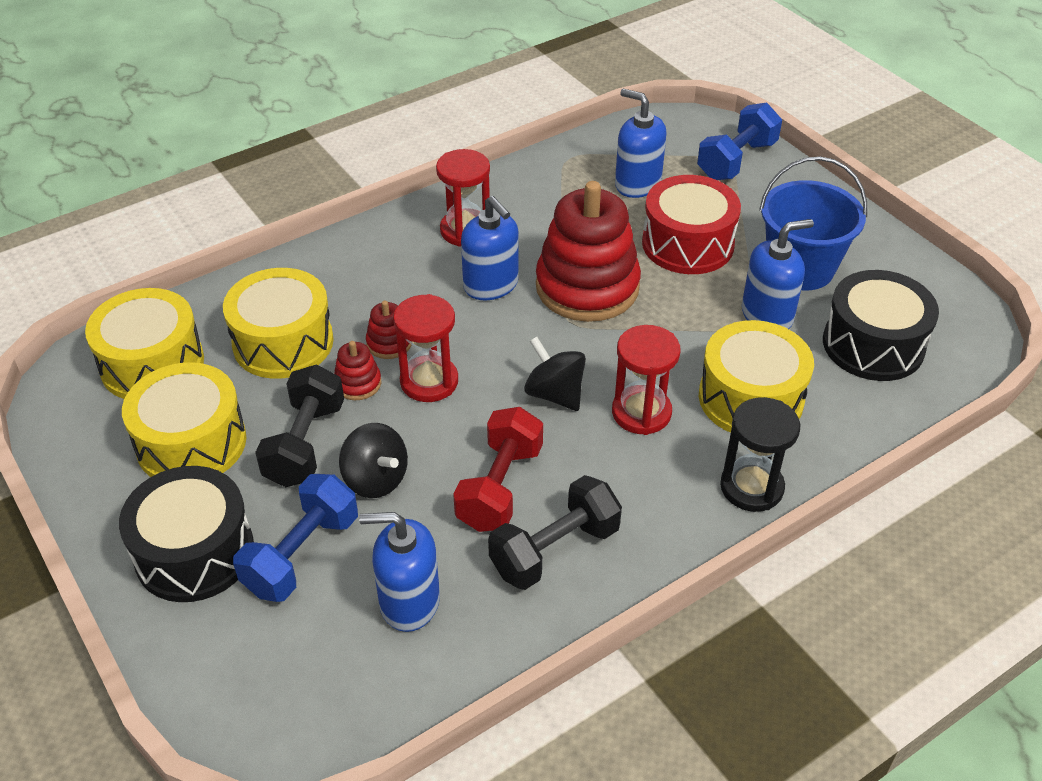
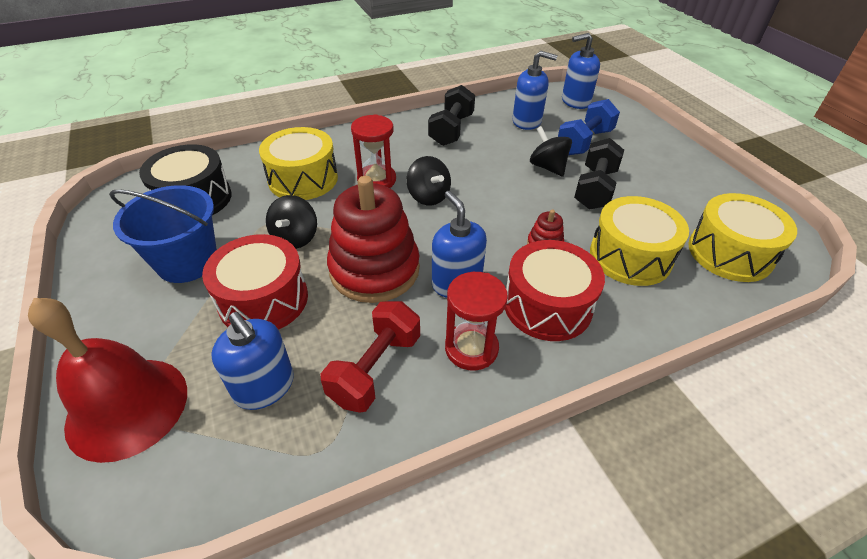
camera: 170 degrees left, 0 degrees up
(191, 443) = (671, 198): yellow drum -> none
(194, 552) = (643, 149): black drum -> none
(358, 383) = (565, 219): red stacking toy -> none
(390, 275) = (547, 305): none -> red drum
(429, 381) = (514, 214): red hourglass -> none
(500, 487) = (475, 156): red dumbbell -> red dumbbell (375, 369)
(554, 550) = (451, 130): black dumbbell -> black dumbbell turned 45 degrees counterclockwise
(700, 310) = (295, 238): none -> black spinning top
(736, 160) = (127, 407): blue dumbbell -> red bell
(751, 487) = (335, 141): black hourglass -> none
(767, 315) = (248, 228): blue soap dispenser -> blue soap dispenser (575, 101)

